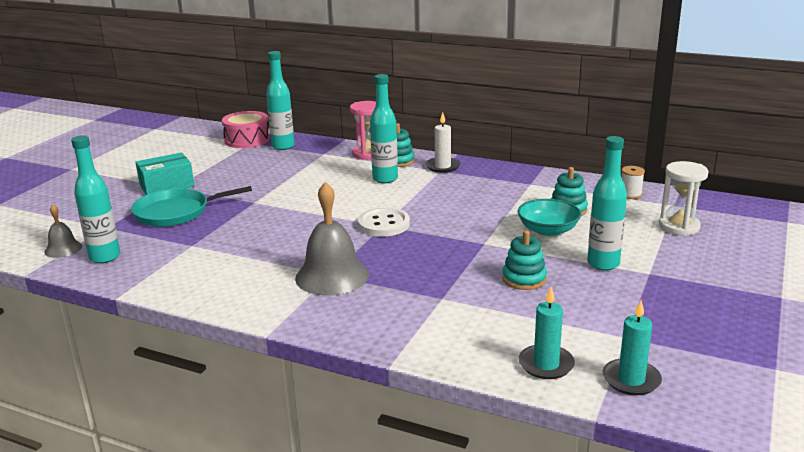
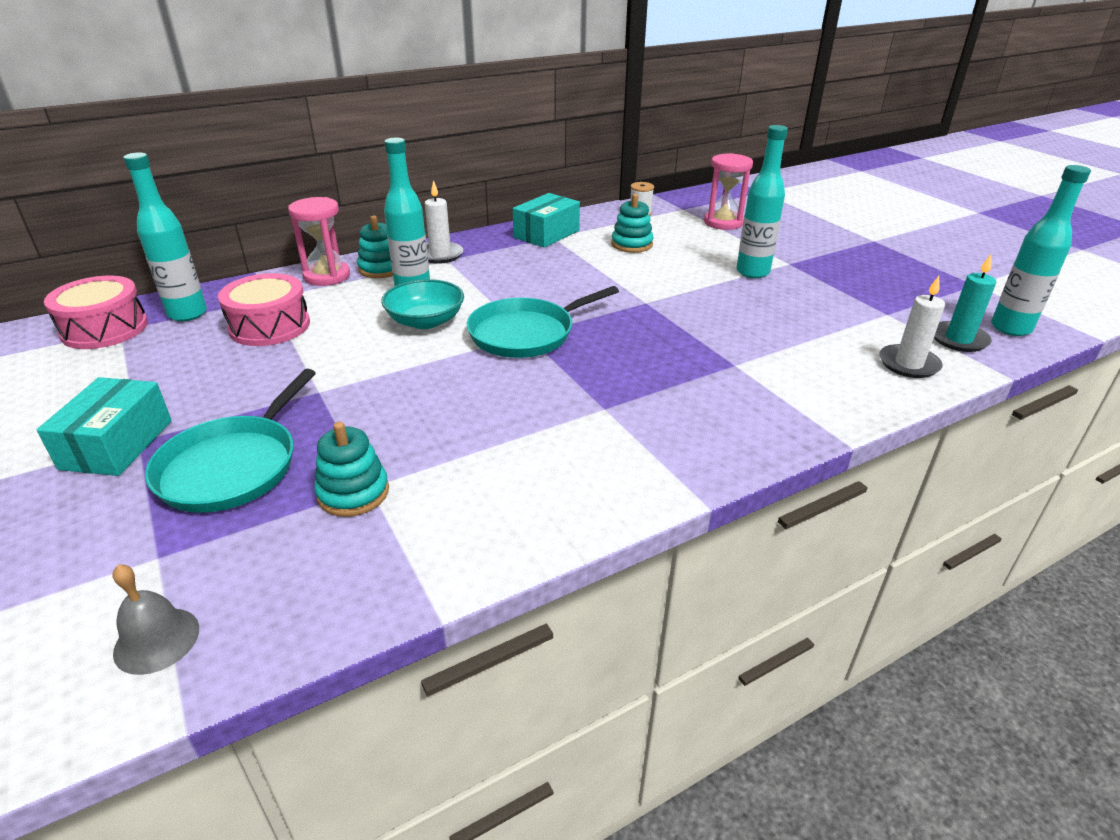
camera: 55 degrees left, 10 degrees up
(105, 257) = (274, 593): turquoise bottle -> turquoise bottle (1010, 328)
(297, 166) = (269, 326): none -> pink drum
(332, 276) = (609, 408): grey bell -> none
(384, 224) = (526, 333): white button -> turquoise pan
(524, 279) = (741, 313): turquoise stacking toy -> turquoise stacking toy (353, 493)
(530, 180) = (546, 234): none -> turquoise box
(546, 364) = (908, 364): turquoise candle -> white candle
(548, 230) = (659, 267): turquoise bowl -> turquoise bowl (425, 321)
(679, 227) = (723, 223): white hourglass -> pink hourglass

